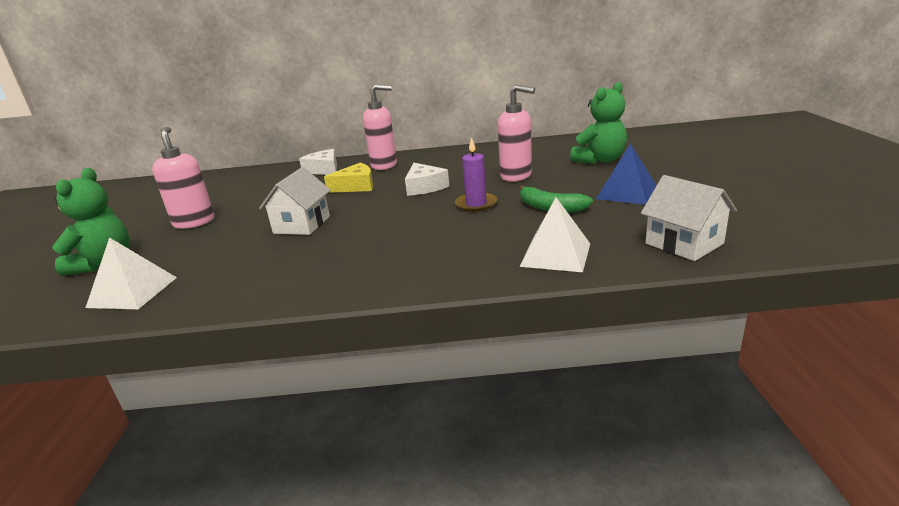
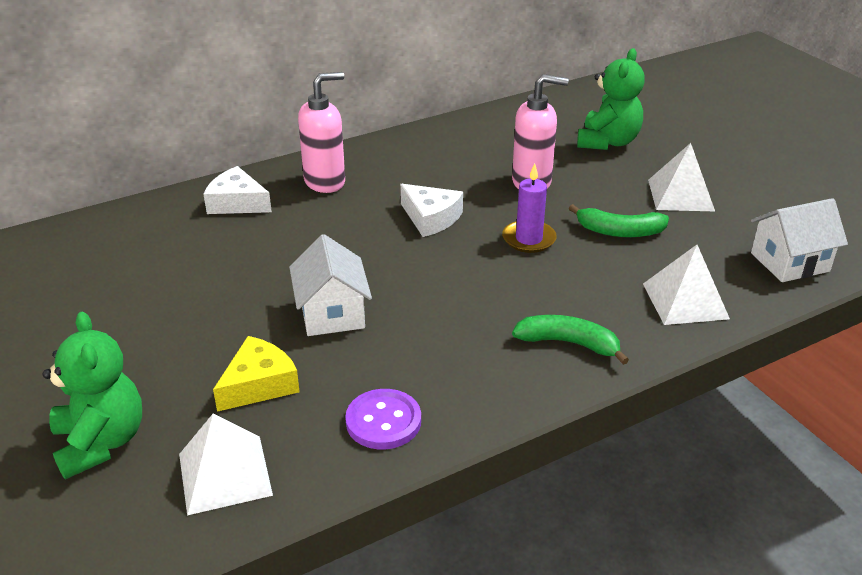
camera: 30 degrees left, 10 degrees up
(194, 222) = (149, 340): pink soap dispenser -> none
(252, 285) = (383, 421): none -> purple button
(356, 186) = (329, 230): yellow cheese -> yellow cheese (259, 384)
(430, 265) = (568, 343): none -> green banana
(627, 192) = (680, 195): blue pyramid -> white pyramid
(684, 243) = (789, 262): white house -> white house turned 45 degrees counterclockwise

